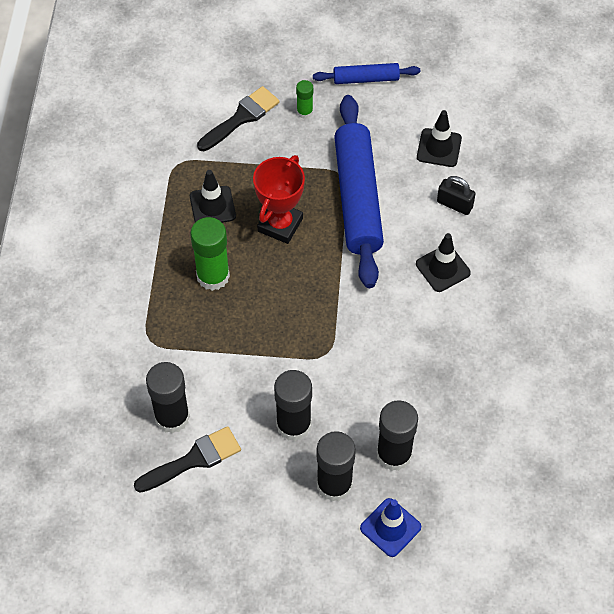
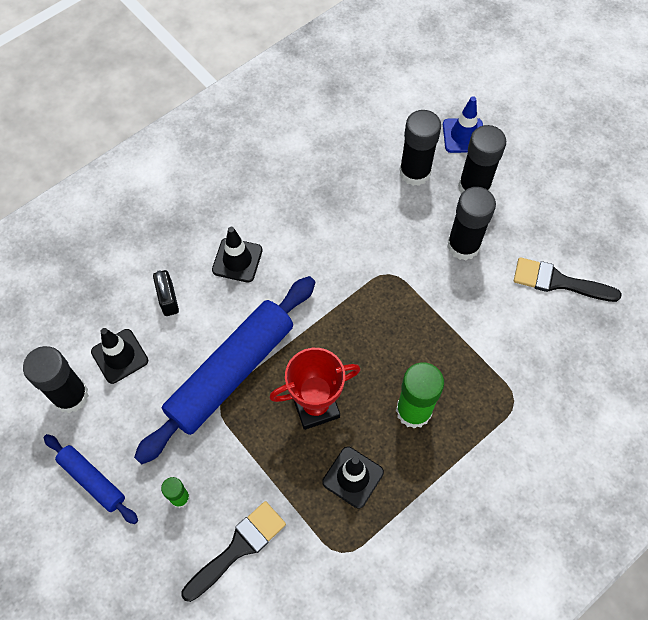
camera: 135 degrees left, 5 degrees up
(172, 417) = (548, 325): black glue stick -> black glue stick (70, 396)
(241, 118) = (238, 547): black brush -> black brush turned 135 degrees clockwise

